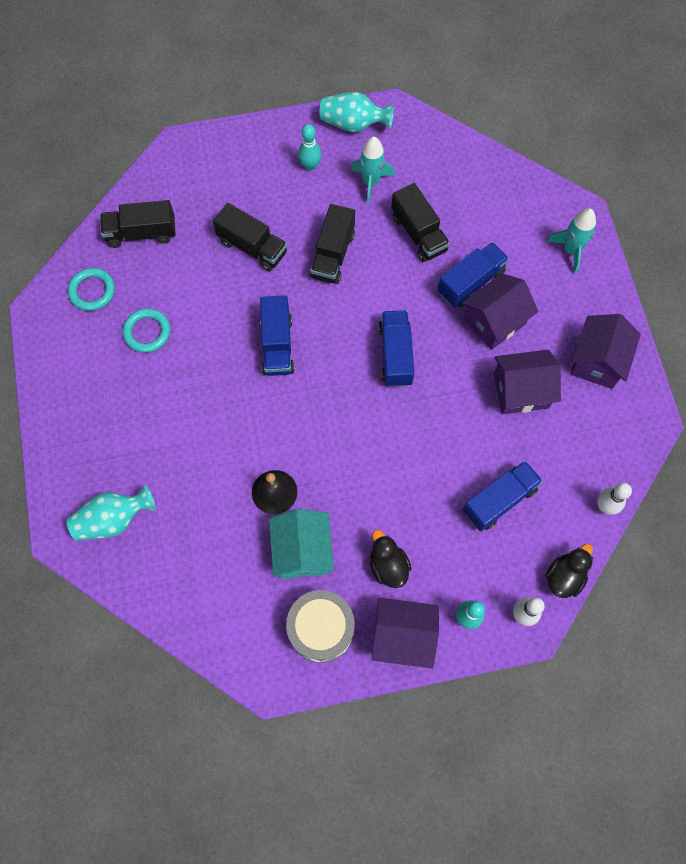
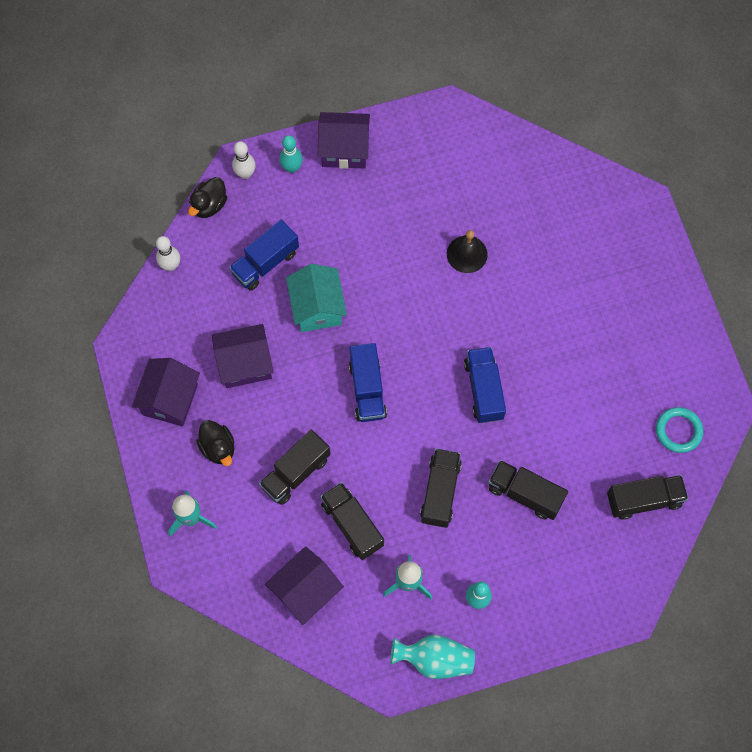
camera: 175 degrees right, 0 degrees up
(113, 519) = (604, 220): turquoise vase -> none
(147, 332) = (613, 392): turquoise ring -> none
(302, 551) = (435, 207): turquoise house -> turquoise house (317, 307)
(321, 628) = (412, 150): grey drum -> none
(388, 566) = (361, 202): black duck -> black duck (218, 448)
(470, 282) = (296, 472): blue truck -> black truck
(494, 321) = (271, 432): purple house -> purple house (305, 591)

